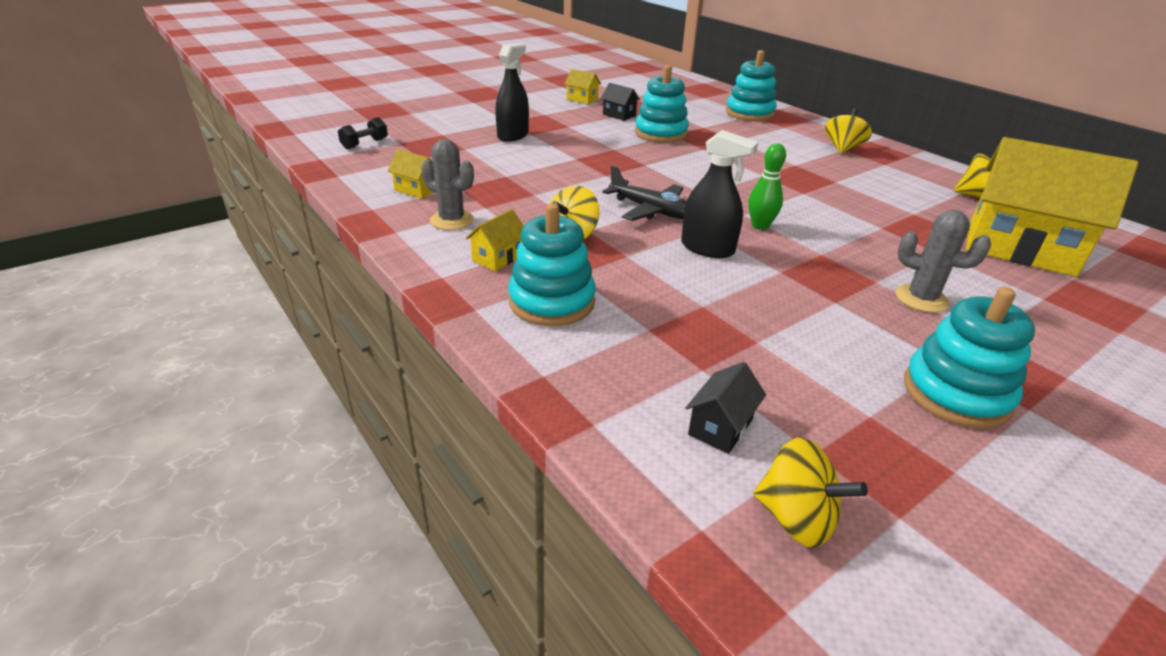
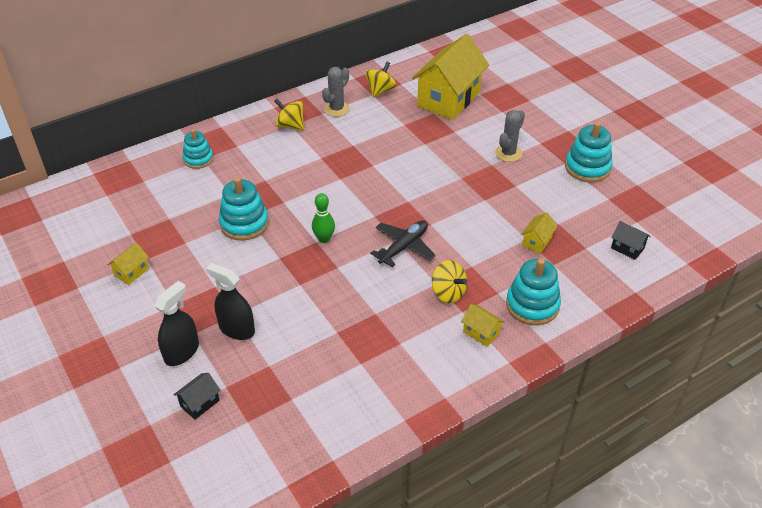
camera: 85 degrees left, 10 degrees up
(365, 144) = (248, 452): black dumbbell -> none
(417, 190) = (366, 392): yellow house -> yellow house (537, 241)
(452, 220) = (424, 363): grey cactus -> grey cactus (336, 109)
(619, 115) = (188, 247): black house -> black house (200, 403)
(707, 248) = (459, 226): black spray bottle -> black spray bottle (181, 352)
(749, 113) = (198, 159): turquoise stacking toy -> turquoise stacking toy, size x0.66
(760, 226) = (426, 196): green bowling pin -> green bowling pin (324, 239)
(796, 518) = (674, 235): yellow spinning top -> none

